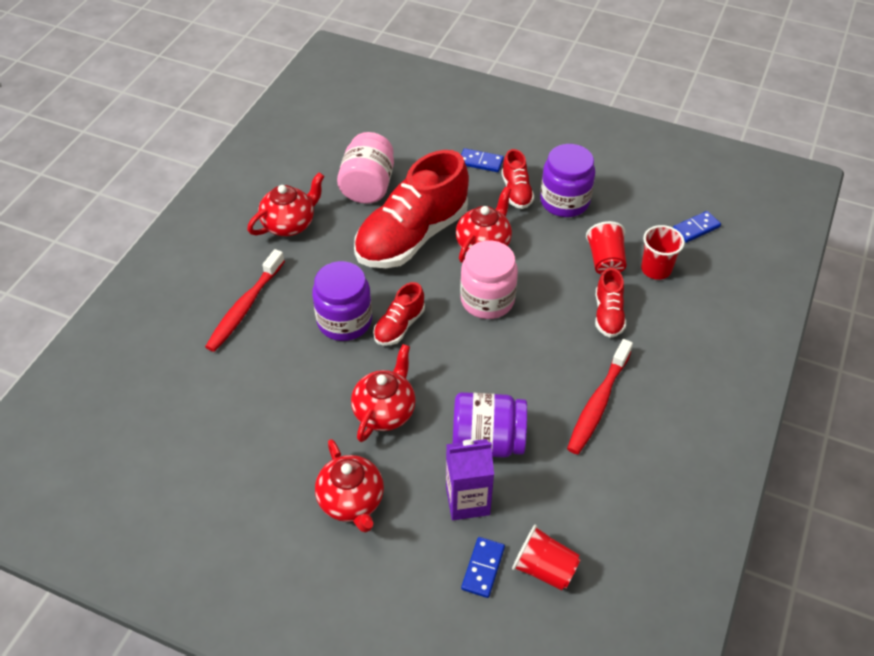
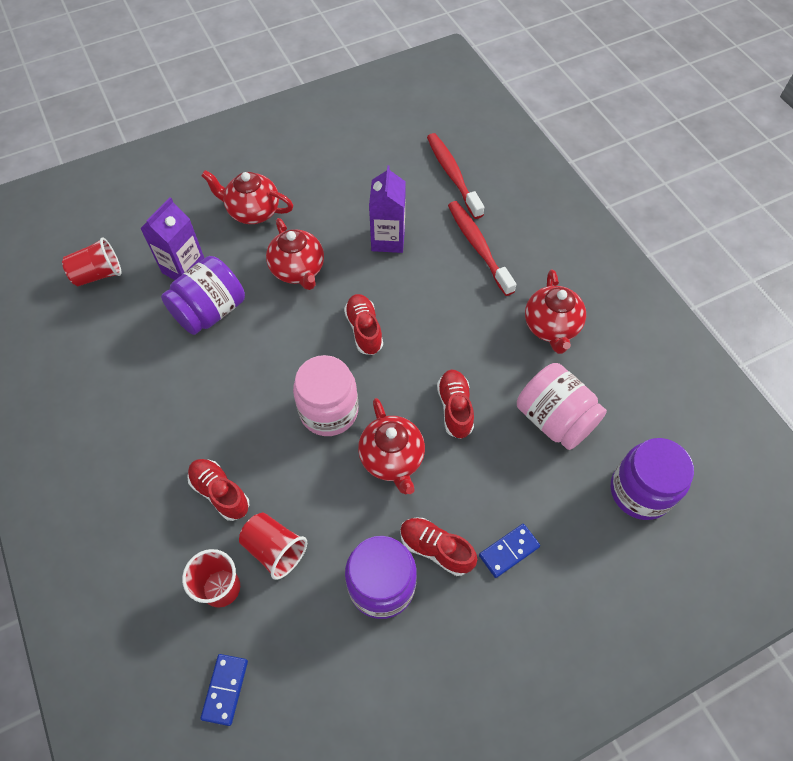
camera: 130 degrees right, 10 degrees up
(291, 371) = (388, 239): none -> purple carton
(344, 321) = (404, 298): purple jar -> purple jar (640, 491)
(412, 236) = (455, 408): red shoe -> red shoe, size x0.46
(483, 568) = (136, 245): blue domino -> none
(598, 403) = (158, 406): red toothbrush -> red toothbrush (452, 175)

